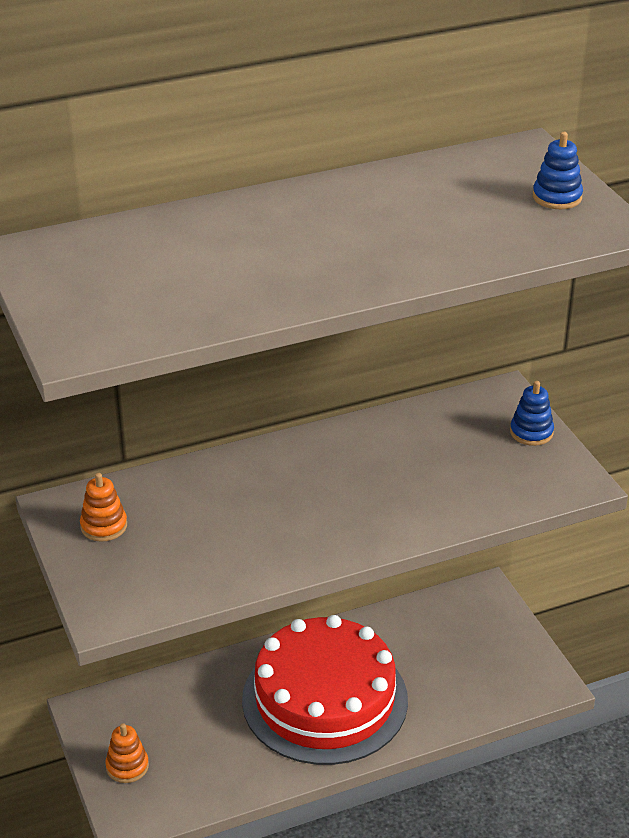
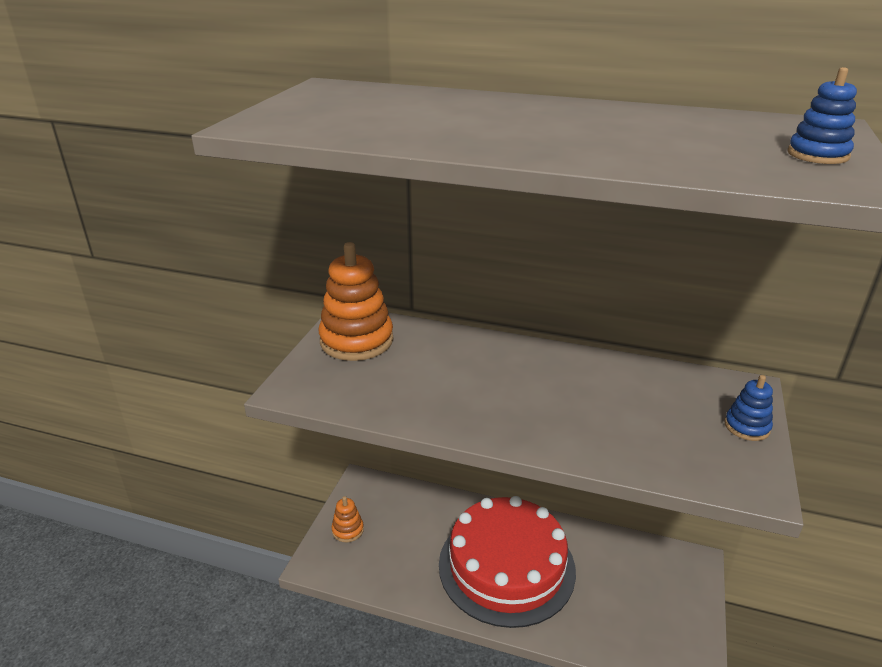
camera: 40 degrees right, 5 degrees down
(104, 526) = (356, 340): orange stacking toy -> orange stacking toy, size x2.02

